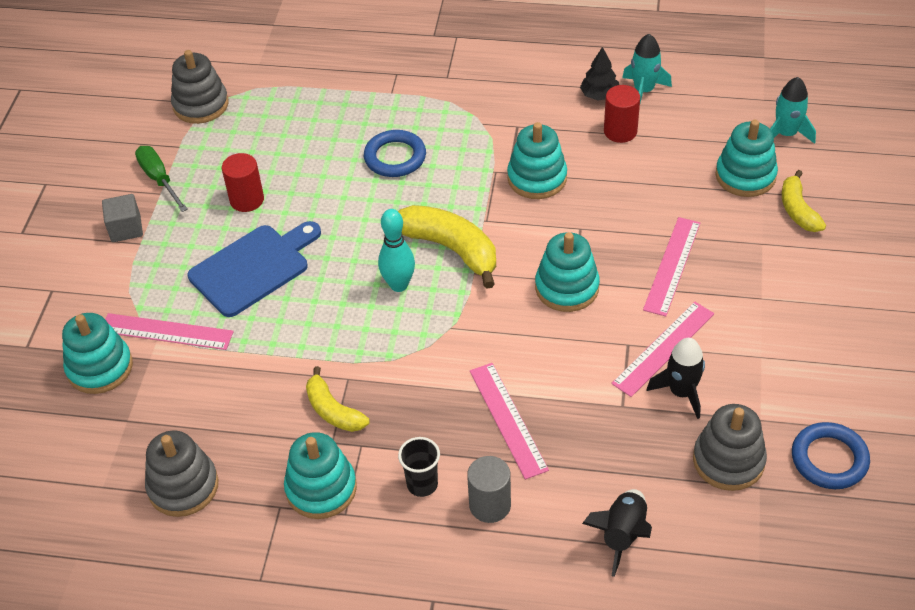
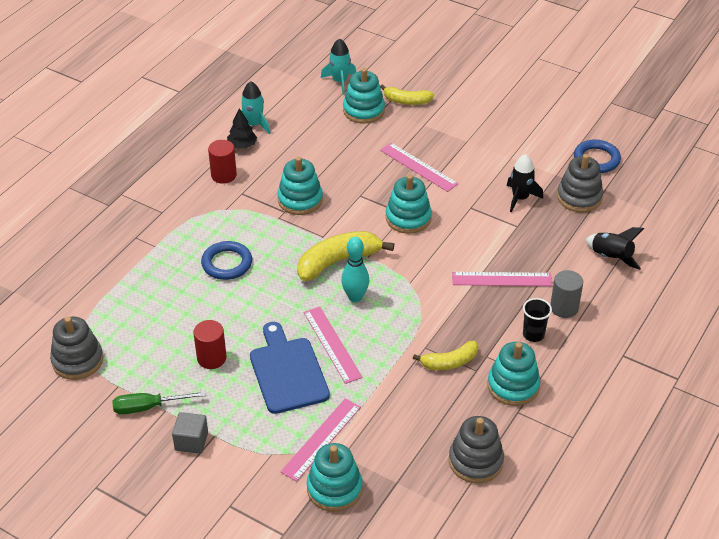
camera: 70 degrees left, 5 degrees down
(620, 131) = (284, 148): red cylinder -> red cylinder (223, 175)
(663, 348) = (482, 193): pink ruler -> pink ruler (332, 344)

